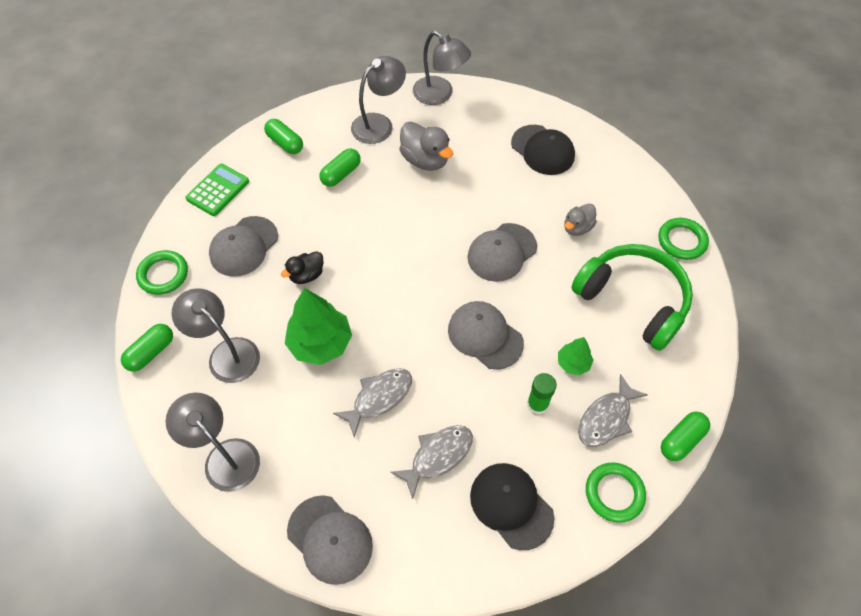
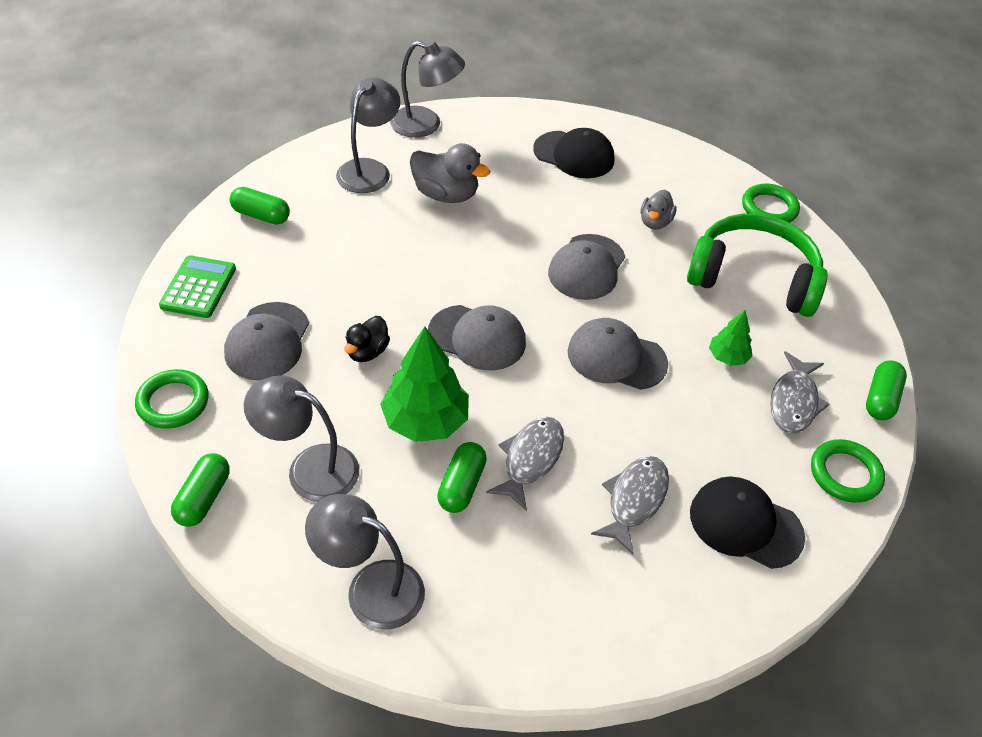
camera: 25 degrees left, 10 degrees down
(330, 539) = (557, 636): grey cap -> grey cap (477, 338)
(341, 174) = (351, 232): green capsule -> green capsule (461, 485)
(537, 404) = (713, 410): green glue stick -> none

